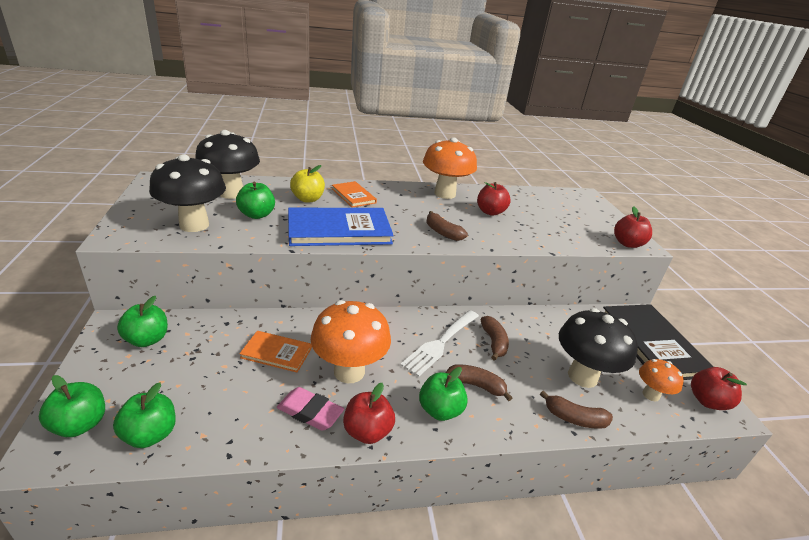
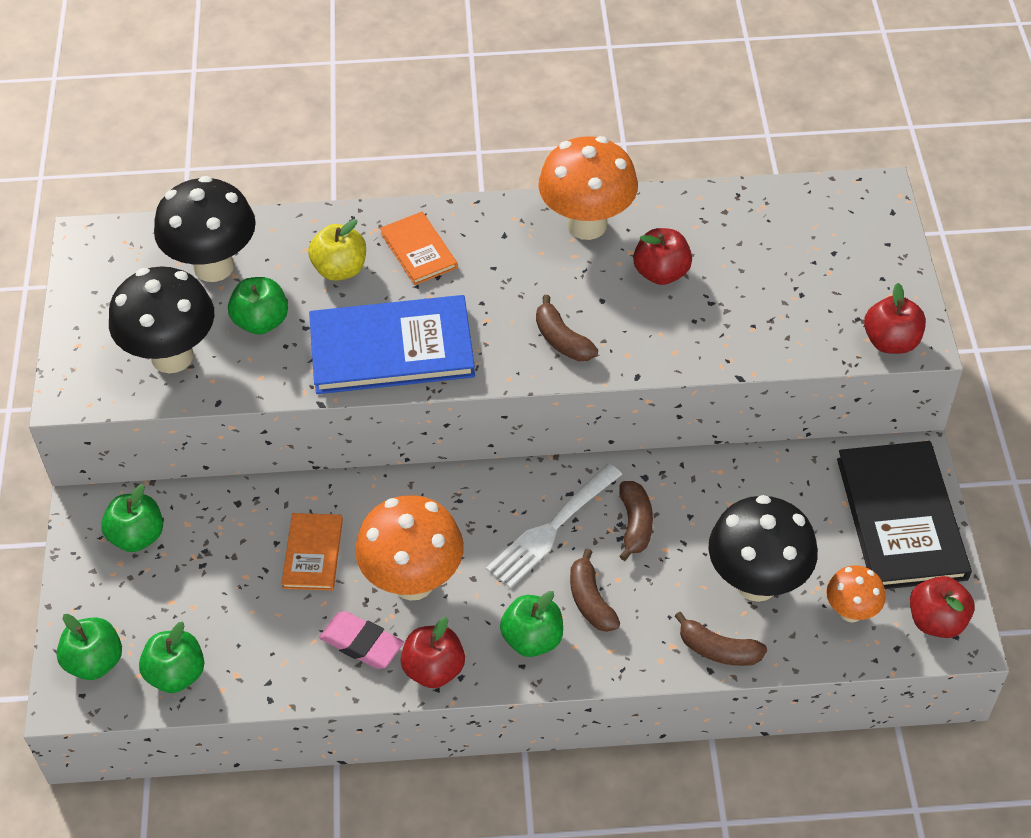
camera: 10 degrees right, 20 degrees up
(276, 353) = (313, 553): orange book -> orange book turned 75 degrees clockwise
(476, 385) = (590, 600): brown banana -> brown banana turned 135 degrees counterclockwise

